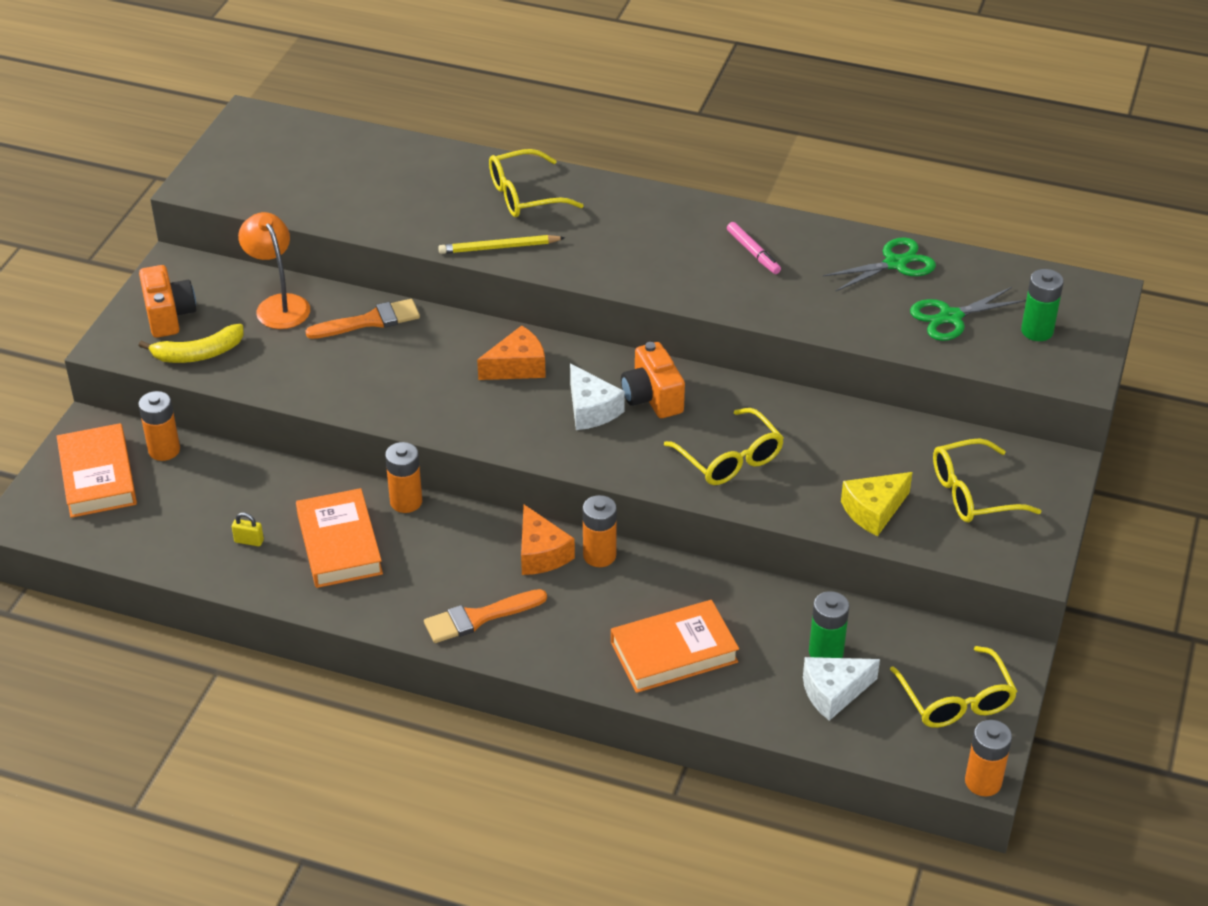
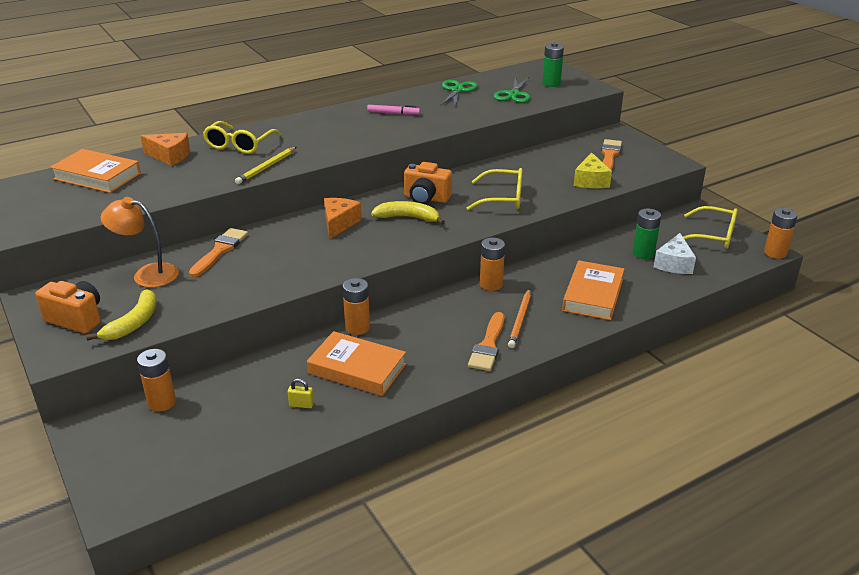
camera: 50 degrees left, 10 degrees down
(98, 476) = (136, 446): orange book -> orange book (97, 176)
(249, 541) = (301, 405): yellow padlock -> yellow padlock turned 45 degrees clockwise
(541, 553) = (464, 302): orange cheese -> orange cheese (169, 156)
(554, 617) = (520, 320): none -> orange pencil
(591, 409) = (408, 218): white cheese -> yellow banana
(972, 493) = (609, 156): yellow glasses -> orange brush

